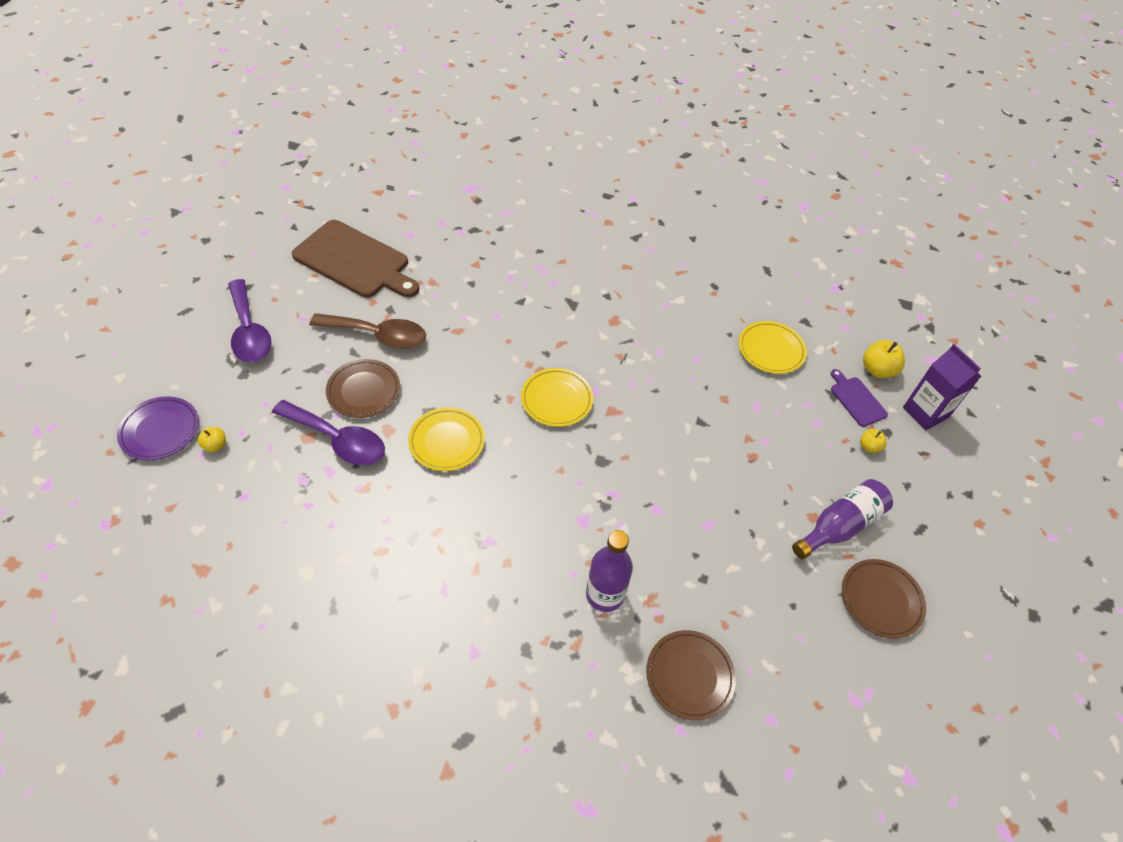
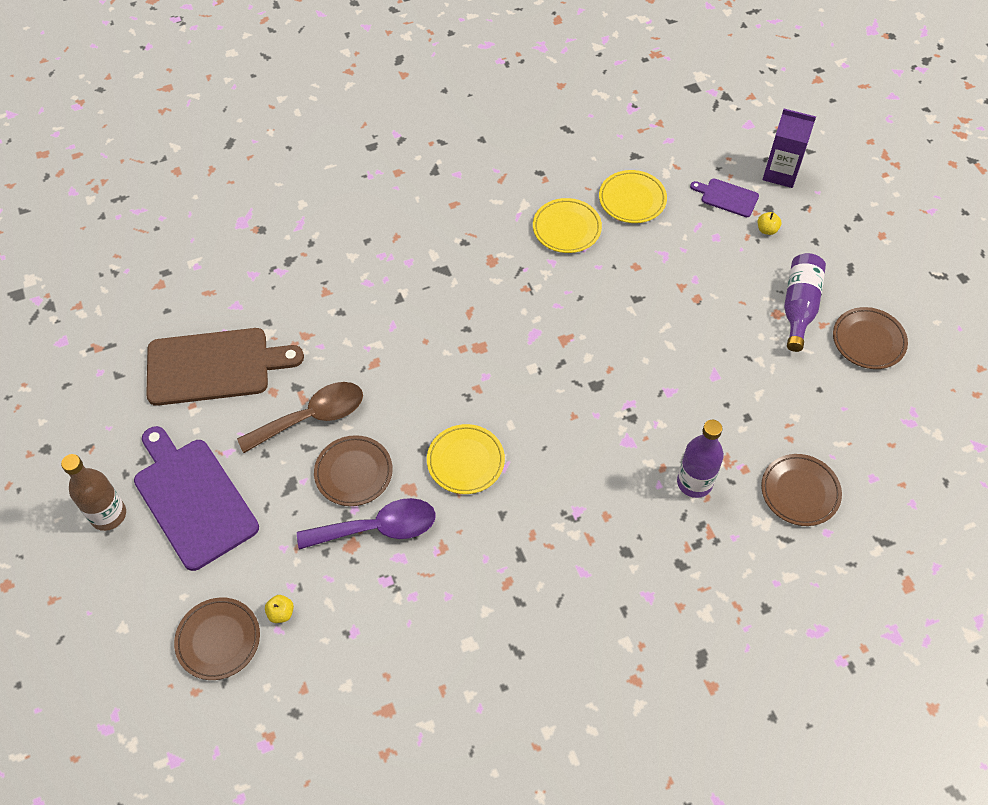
camera: 35 degrees left, 5 degrees up
(160, 431) = (218, 640): purple plate -> brown plate
(192, 303) = (108, 515): none -> brown bottle
(249, 331) = (193, 499): purple spoon -> purple cutting board
(556, 400) = (514, 362): yellow plate -> yellow plate (566, 228)
(877, 370) = (720, 161): yellow apple -> none

